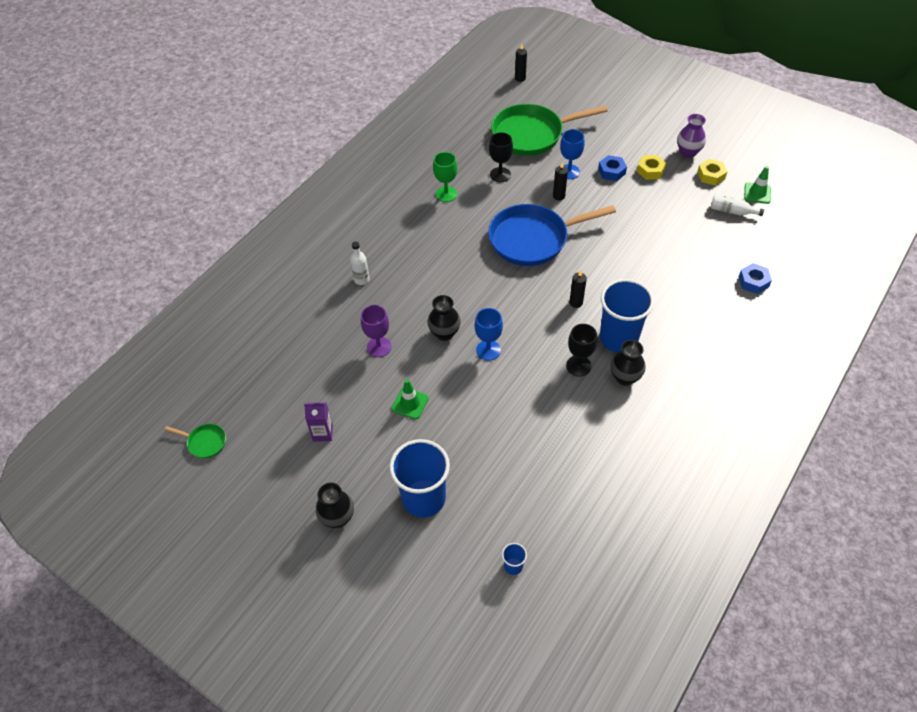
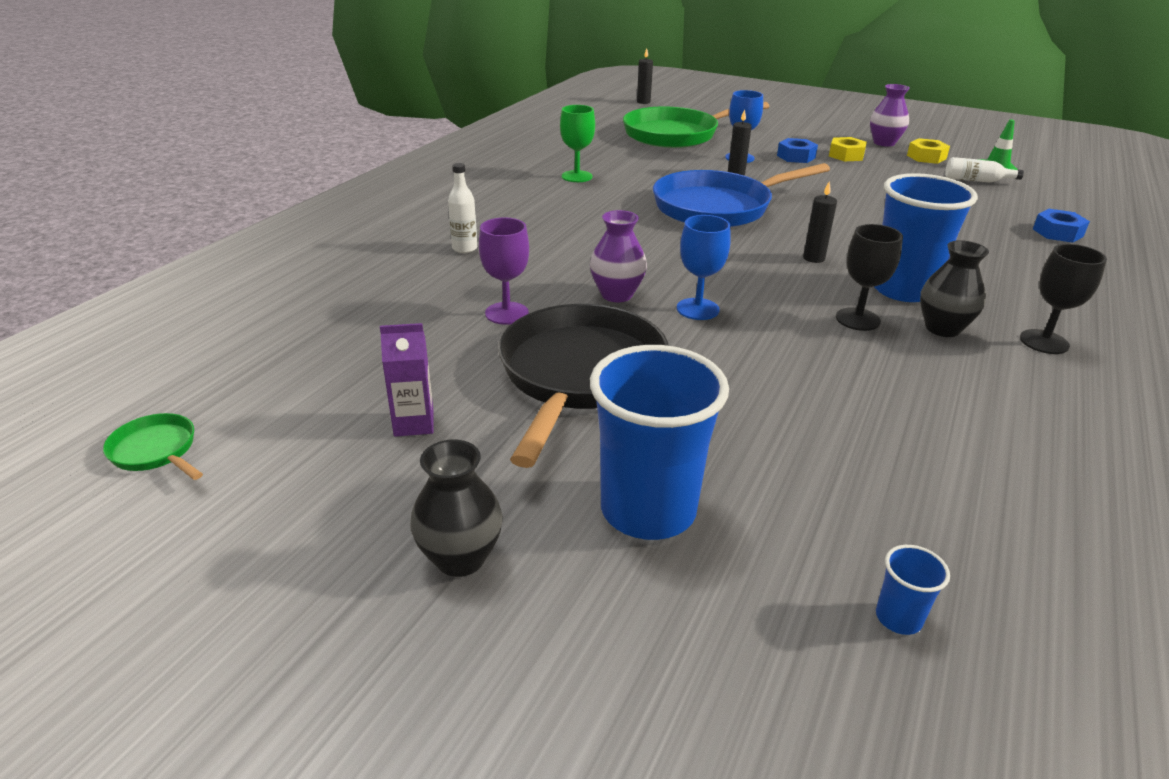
camera: 10 degrees left, 20 degrees down
(205, 442) = (156, 451): green pan -> green pan turned 150 degrees counterclockwise
(410, 403) = (579, 376): green traffic cone -> black pan
(444, 333) = (616, 295): black vase -> purple vase
(500, 175) = (647, 161): black goblet -> black goblet (1044, 342)

